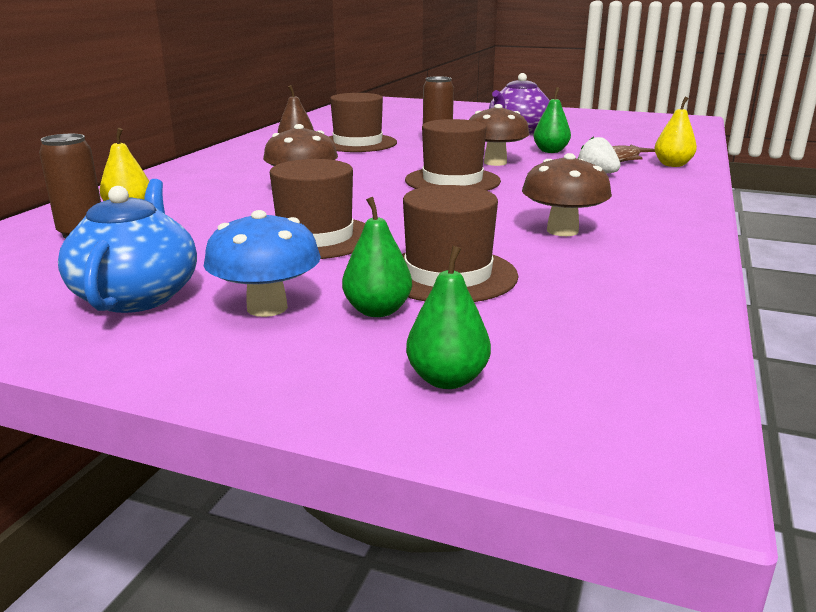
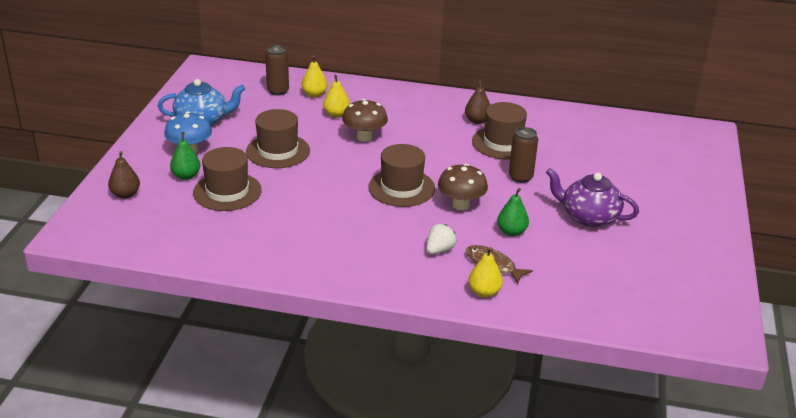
camera: 80 degrees right, 10 degrees up
(216, 201) = (336, 114): none -> yellow pear
(447, 379) = (125, 194): green pear -> brown pear
(562, 231) = (298, 227): brown mushroom -> none

